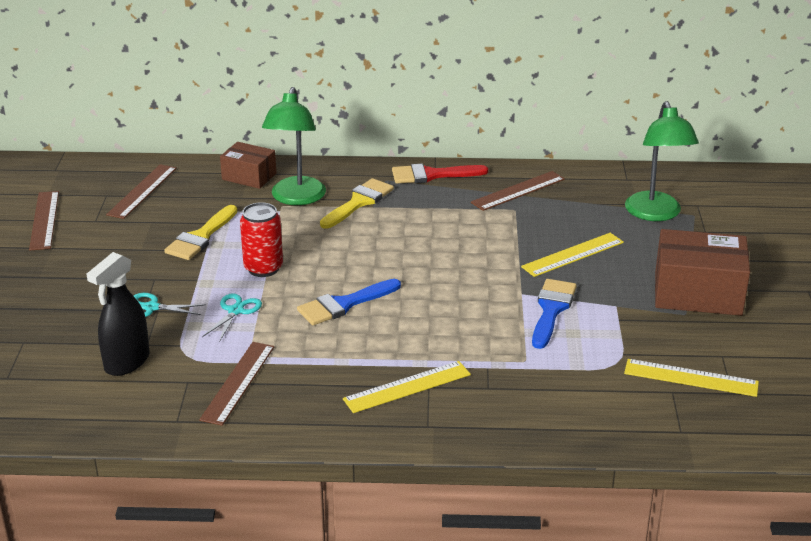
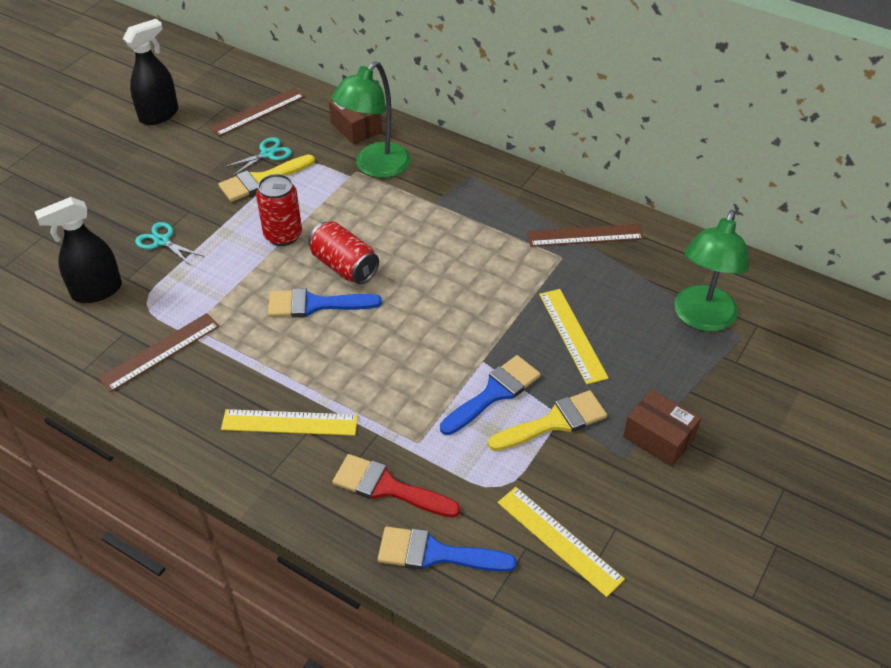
camera: 30 degrees right, 15 degrees up
(44, 220) = (159, 115): brown ruler -> black spray bottle
(236, 311) = (222, 273): turquoise scissors -> turquoise scissors (267, 154)
(341, 271) = (344, 266): none -> red can
(359, 202) = (425, 192): yellow brush -> yellow brush (554, 422)
(432, 175) = (518, 185): red brush -> red brush (387, 487)
(573, 255) = (572, 335): yellow ruler -> yellow ruler turned 75 degrees clockwise
(611, 421) = (435, 553): none -> blue brush
(697, 293) = (658, 438): brown box -> brown box, size x0.59

